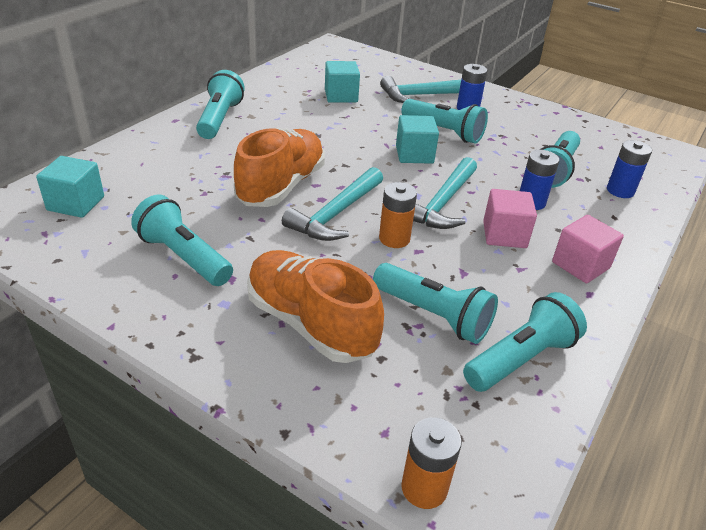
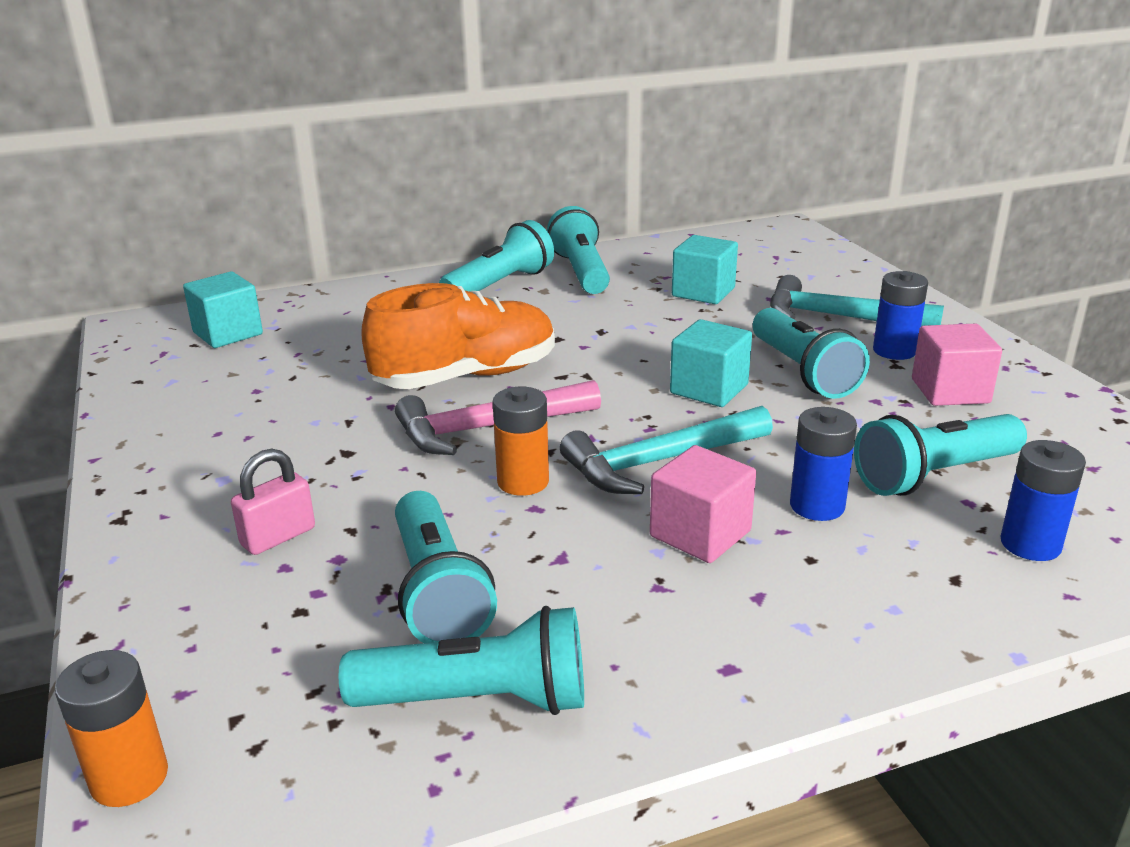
camera: 40 degrees right, 10 degrees down
(184, 257) = (251, 417): turquoise flashlight -> turquoise flashlight (581, 272)
(310, 323) = (278, 536): orange shoe -> pink padlock
(335, 214) = (487, 428): turquoise hammer -> pink hammer
(580, 265) = (773, 622): pink cube -> pink cube (950, 391)

